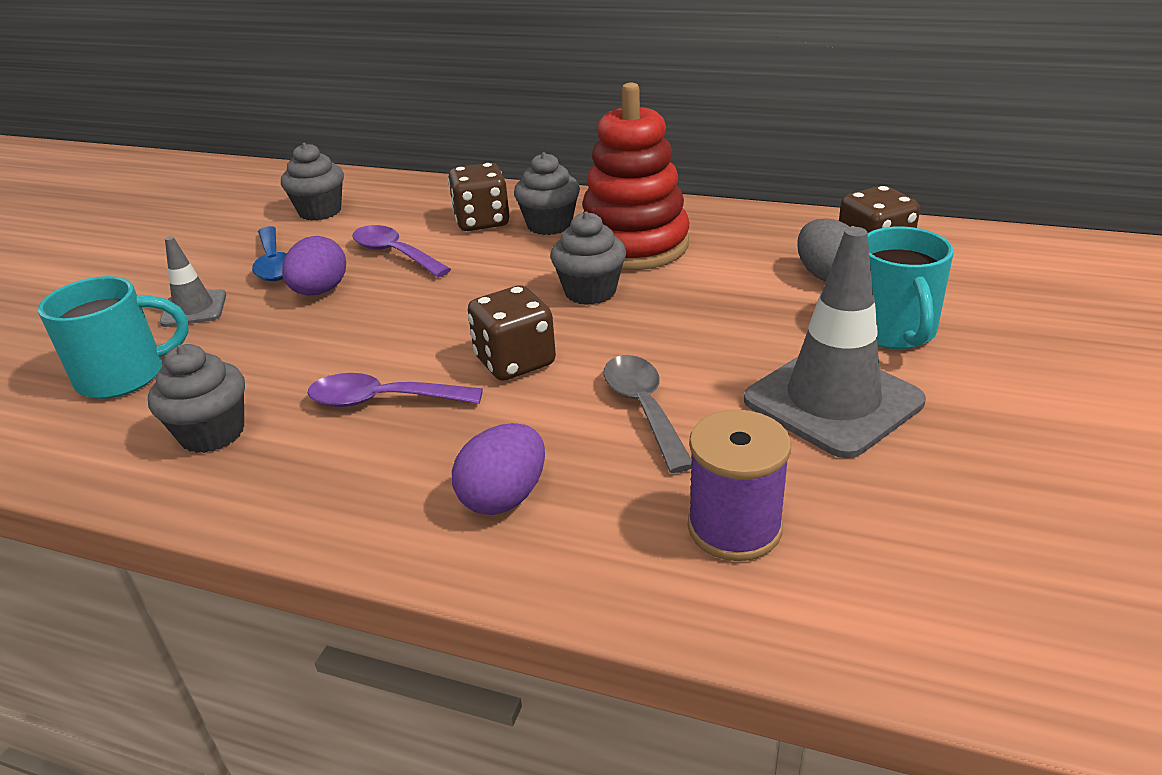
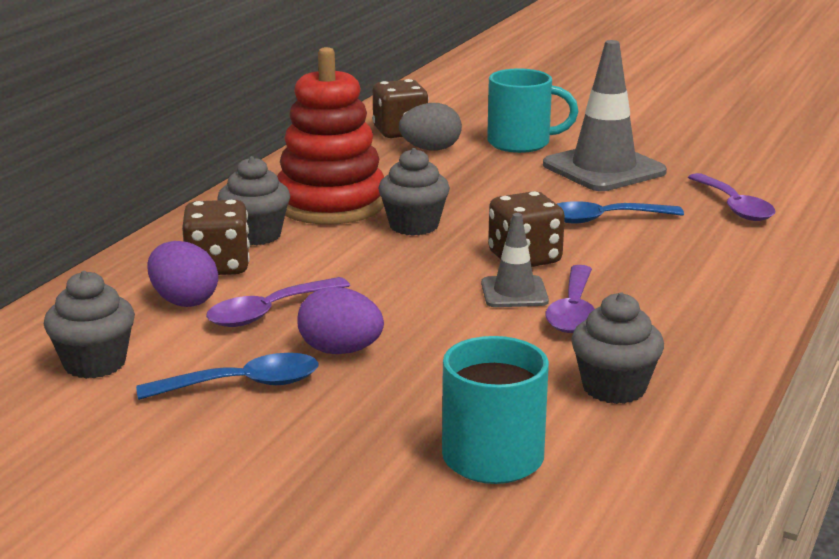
camera: 85 degrees left, 10 degrees down
(194, 309) = (342, 429): grey traffic cone -> grey traffic cone (514, 292)
(504, 497) = (707, 267): purple egg -> purple egg (184, 301)
(644, 409) = (604, 219): grey spoon -> blue spoon
(734, 528) = (733, 206): purple spool -> purple spoon

